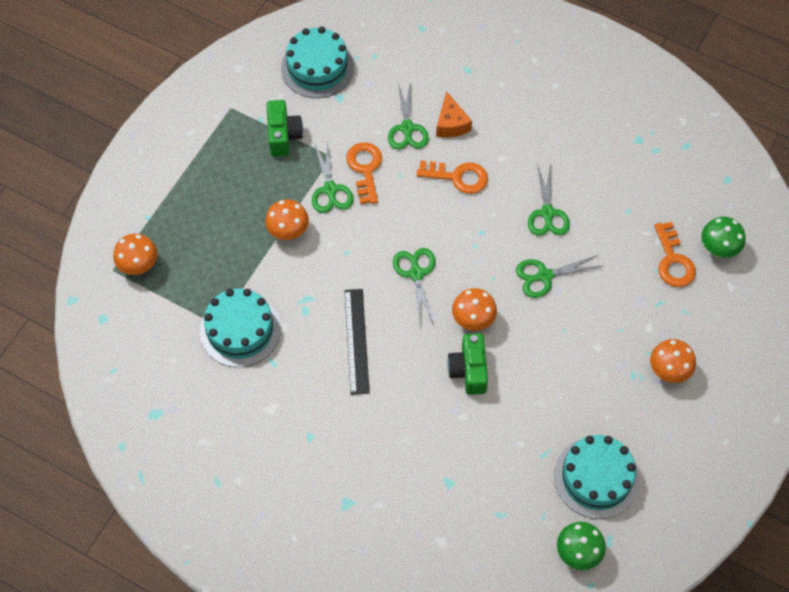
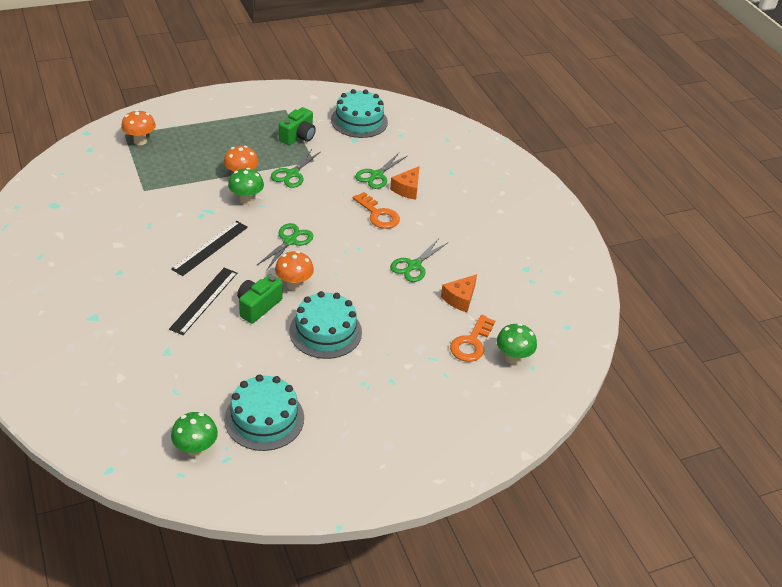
camera: 35 degrees right, 20 degrees down
(240, 330) = (152, 200): turquoise cake -> turquoise cake (325, 331)
(325, 257) = (246, 200): none -> green mushroom
(365, 169) = (326, 177): orange key -> none
(417, 403) = (204, 300): none -> black ruler
(544, 276) = (370, 294): green scissors -> none
(619, 219) = (460, 298): none -> orange cheese
(668, 371) = (391, 398): orange mushroom -> none

